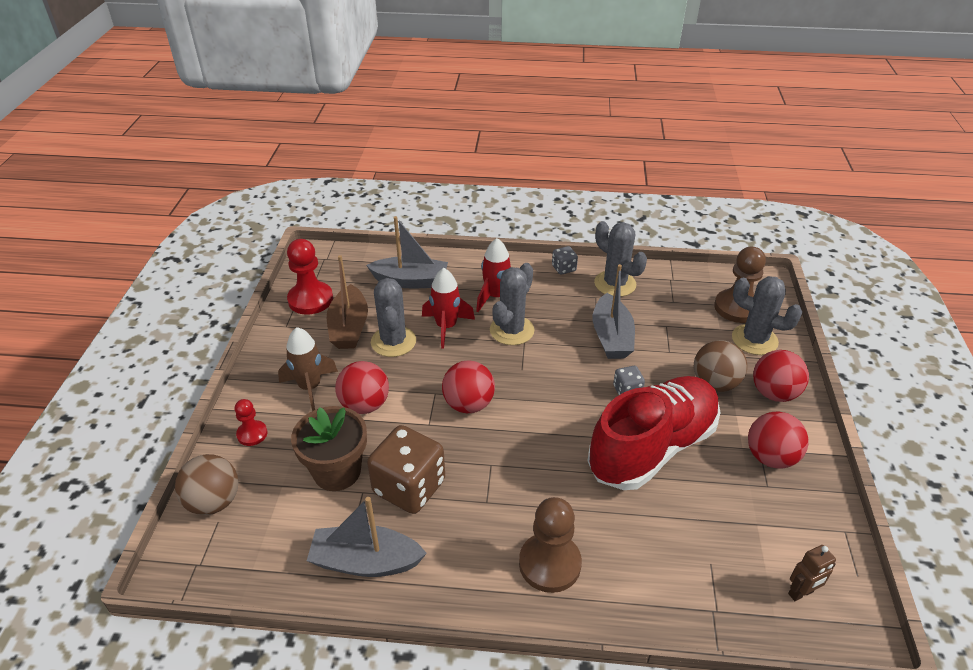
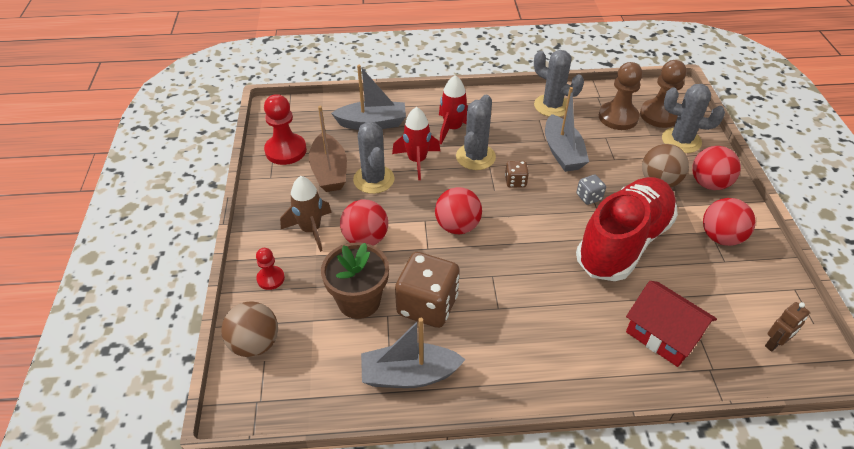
camera: 10 degrees left, 5 degrees up
(548, 363) = (515, 181): none -> brown dice
(549, 564) = (567, 352): brown pawn -> brown pawn (618, 117)
(563, 268) = (504, 97): grey dice -> none
(668, 561) = (663, 335): none -> red house

